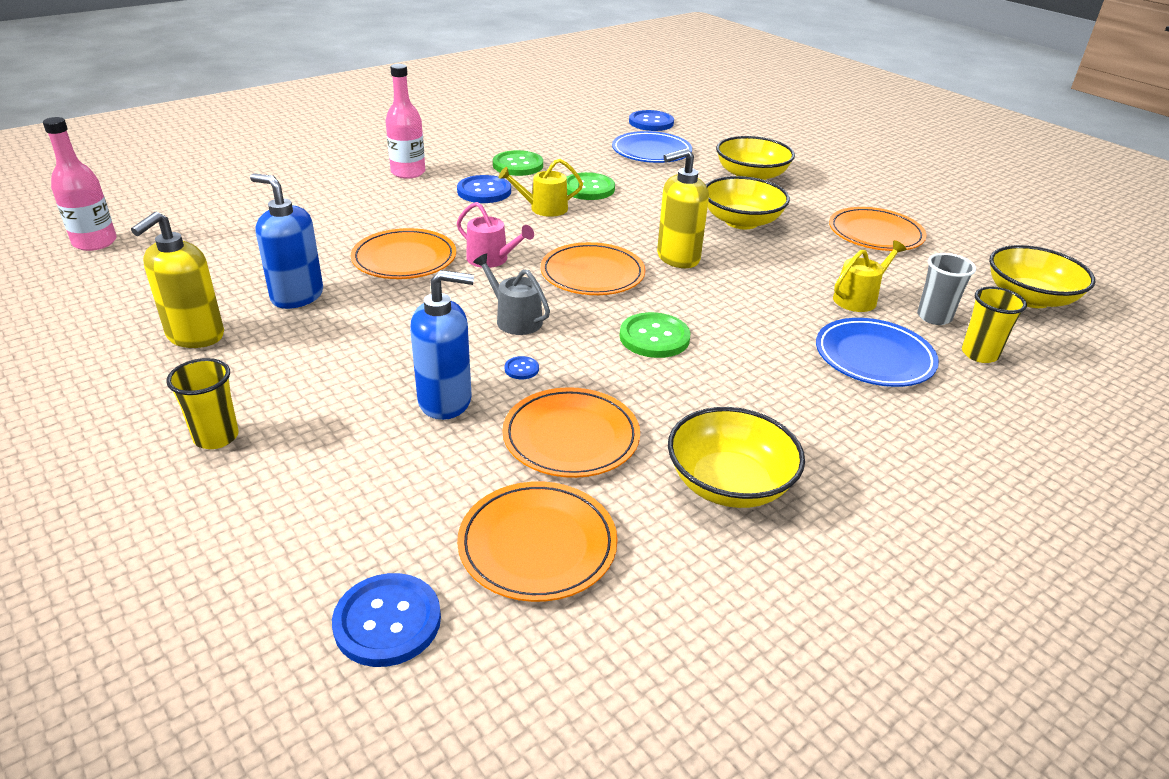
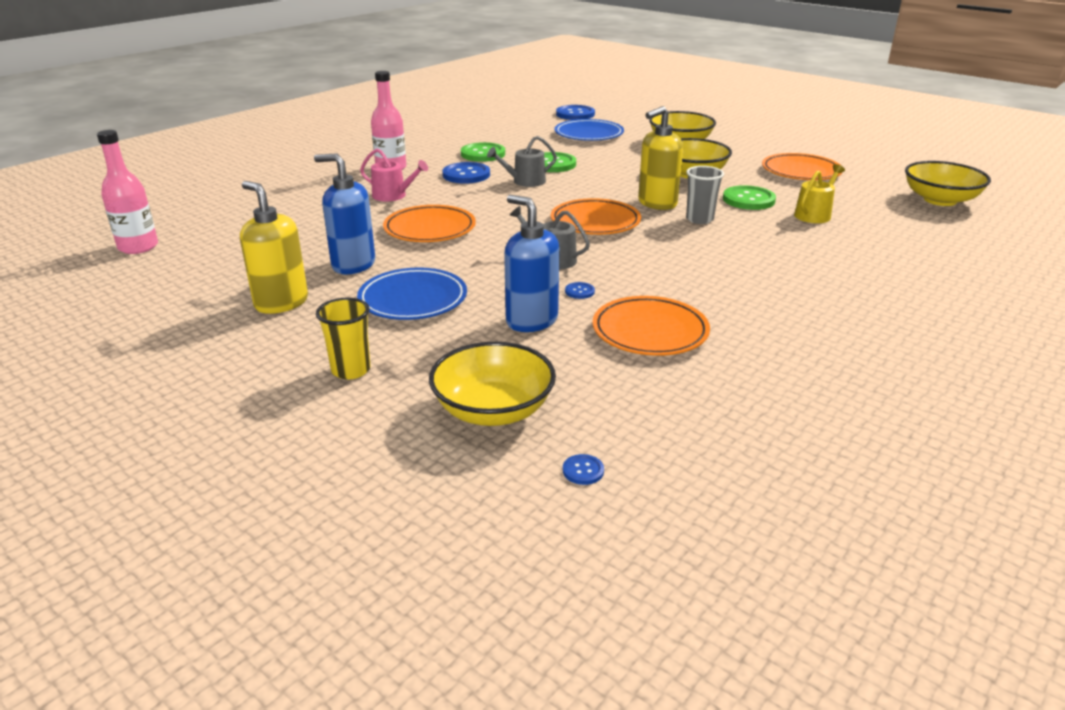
camera: 10 degrees left, 5 degrees down
(195, 336) = (281, 303): yellow soap dispenser -> yellow soap dispenser turned 120 degrees clockwise
(387, 621) = (583, 471): blue button -> blue button, size x0.46
(445, 401) = (531, 320): blue soap dispenser -> blue soap dispenser turned 120 degrees counterclockwise
(491, 259) = (504, 221): pink watering can -> pink watering can (393, 196)
(537, 545) = (670, 404): orange plate -> none
(544, 208) = (525, 181): yellow watering can -> grey watering can
(654, 337) = (673, 258): green button -> green button (748, 200)
(729, 484) = (792, 344): yellow bowl -> yellow bowl (493, 410)
(874, 357) = (850, 251): blue plate -> blue plate (413, 299)
(934, 317) = (878, 220): grey cup -> grey cup (699, 219)
(979, 354) = (925, 239): yellow cup -> none

